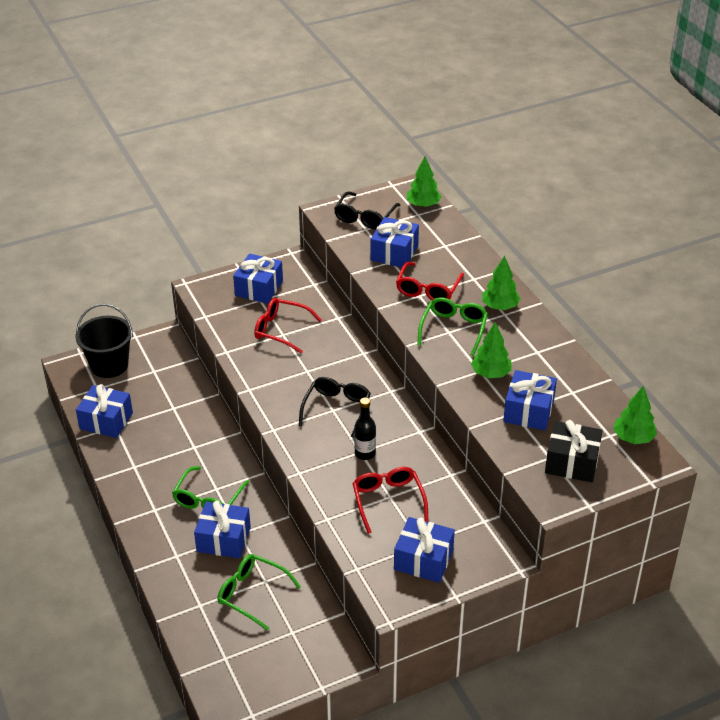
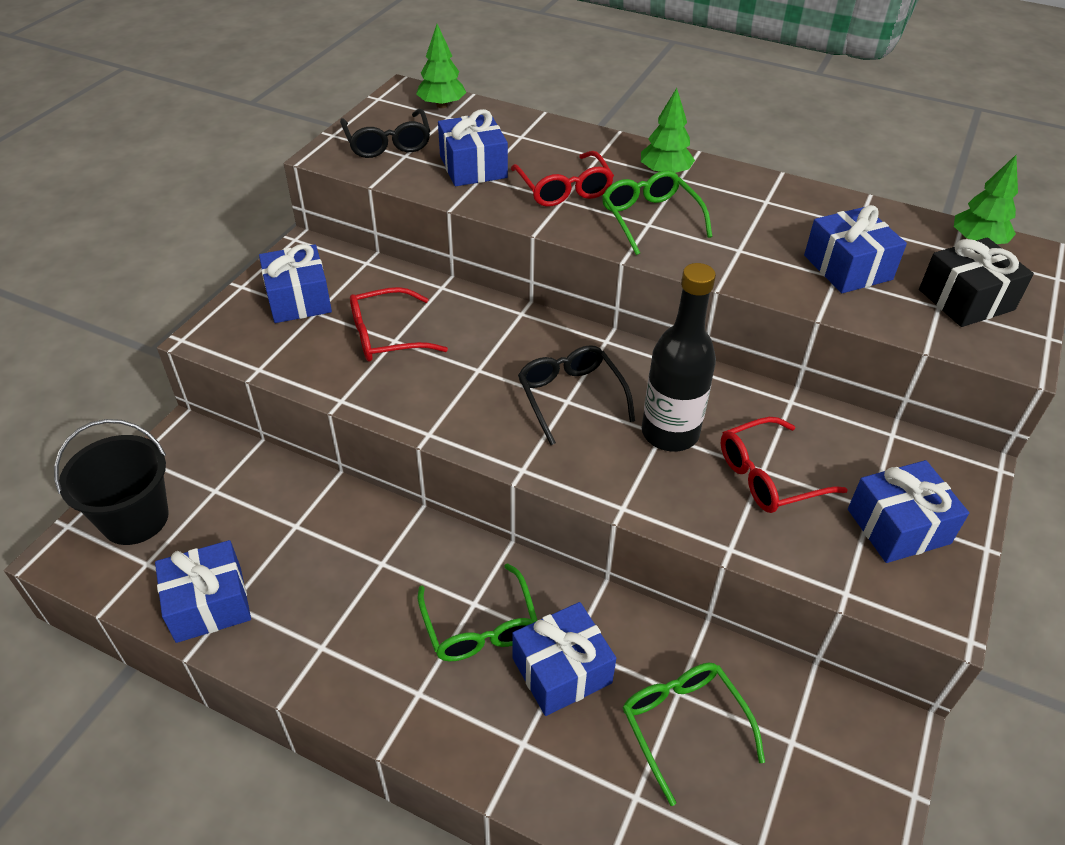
camera: 40 degrees left, 5 degrees up
(252, 594) = (683, 725): green glasses -> green glasses turned 75 degrees clockwise
(365, 453) = (670, 433): black bottle -> black bottle, size x1.76
(388, 501) = (768, 476): red glasses -> red glasses turned 60 degrees counterclockwise
(491, 373) = (754, 247): green tree -> none

